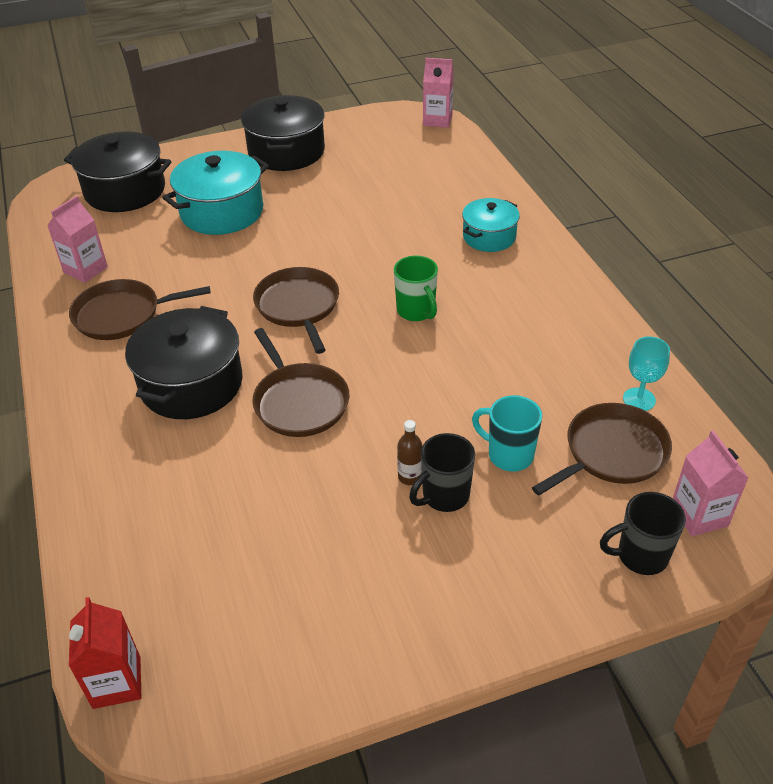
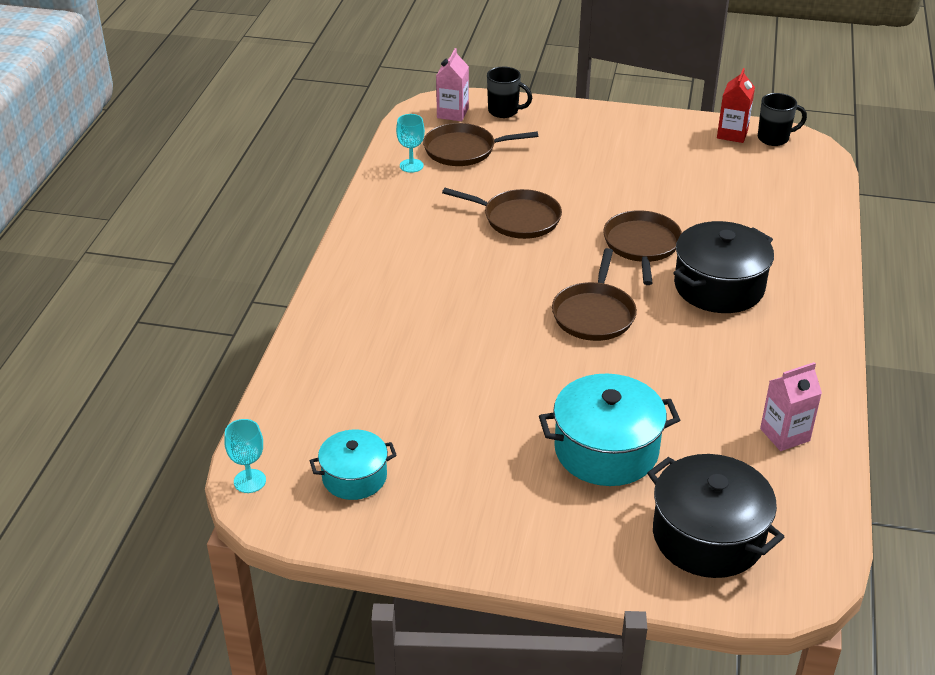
camera: 150 degrees left, 5 degrees down
(117, 682) = (821, 160): red carton -> red carton (732, 134)
(122, 315) = (759, 368): brown pan -> brown pan (518, 219)
(286, 152) = (473, 513): black pot -> none
(410, 477) = (598, 181): brown bottle -> none
(416, 311) = (500, 272): green mug -> none
(437, 120) = (249, 481): pink carton -> turquoise goblet
(444, 496) = (586, 166): black mug -> black mug (774, 138)
(489, 237) = (371, 309): turquoise pot -> turquoise pot (354, 477)
(509, 455) = (526, 170): turquoise mug -> none

